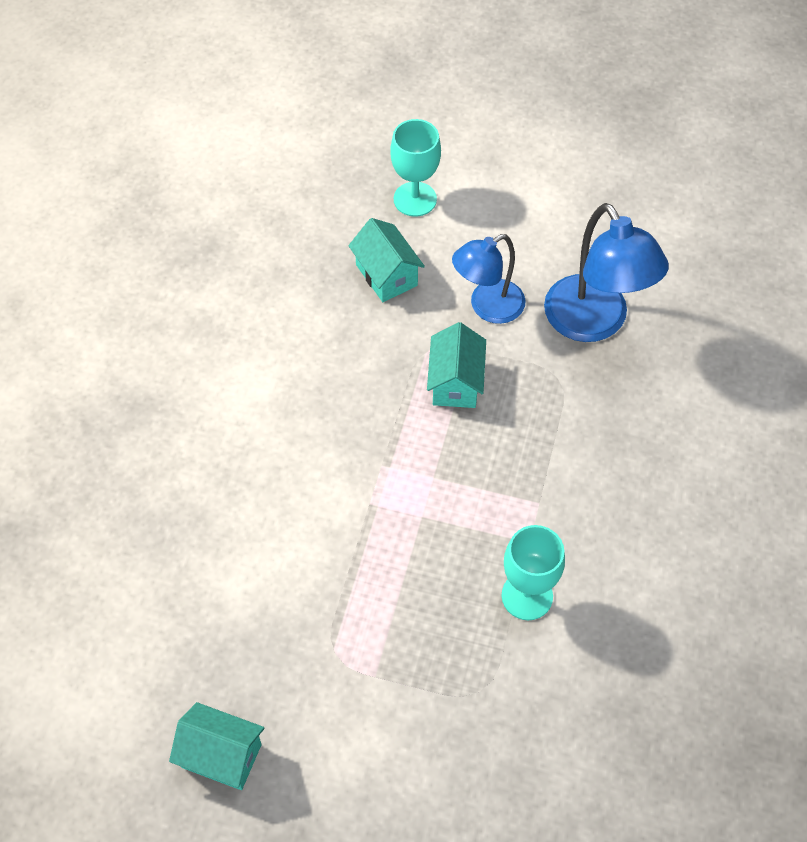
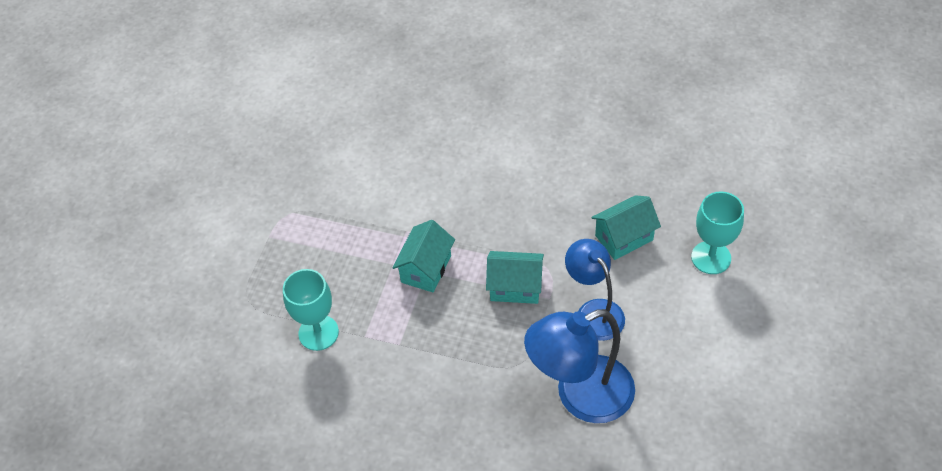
camera: 95 degrees right, 5 degrees down
(221, 756) = (227, 155): turquoise house -> turquoise house (426, 269)

